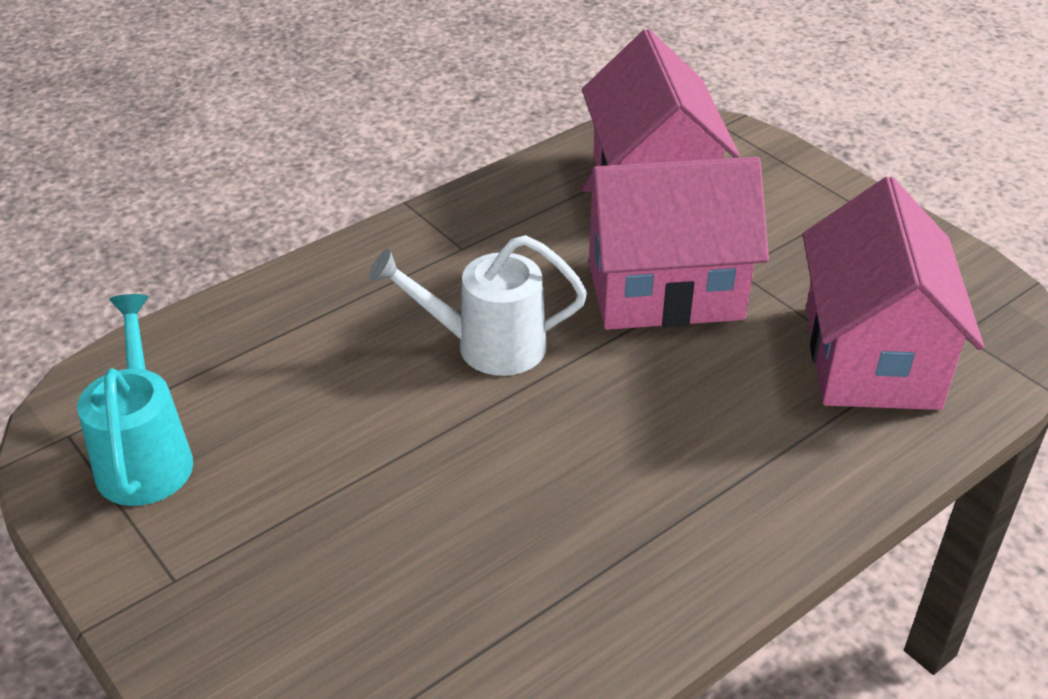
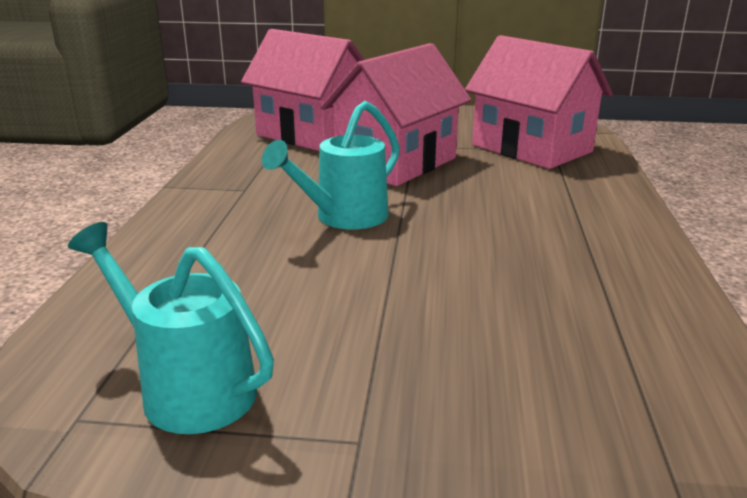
camera: 45 degrees left, 15 degrees down
(487, 346) = (343, 218): white watering can -> turquoise watering can

